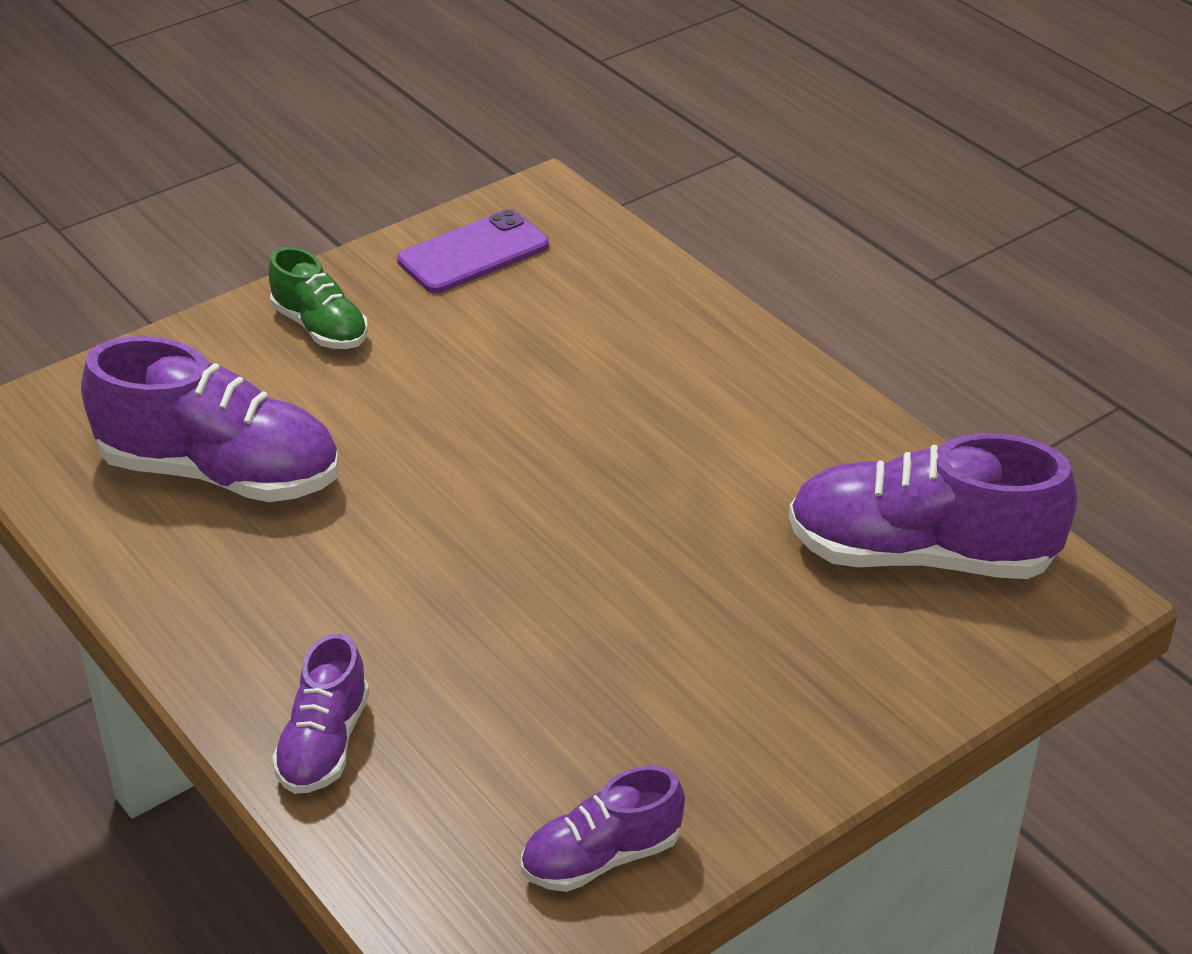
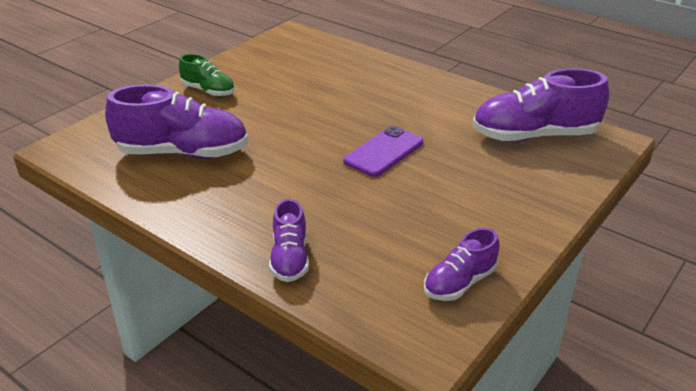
camera: 15 degrees left, 5 degrees down
(473, 253) = (269, 56): purple phone -> purple phone (384, 152)

